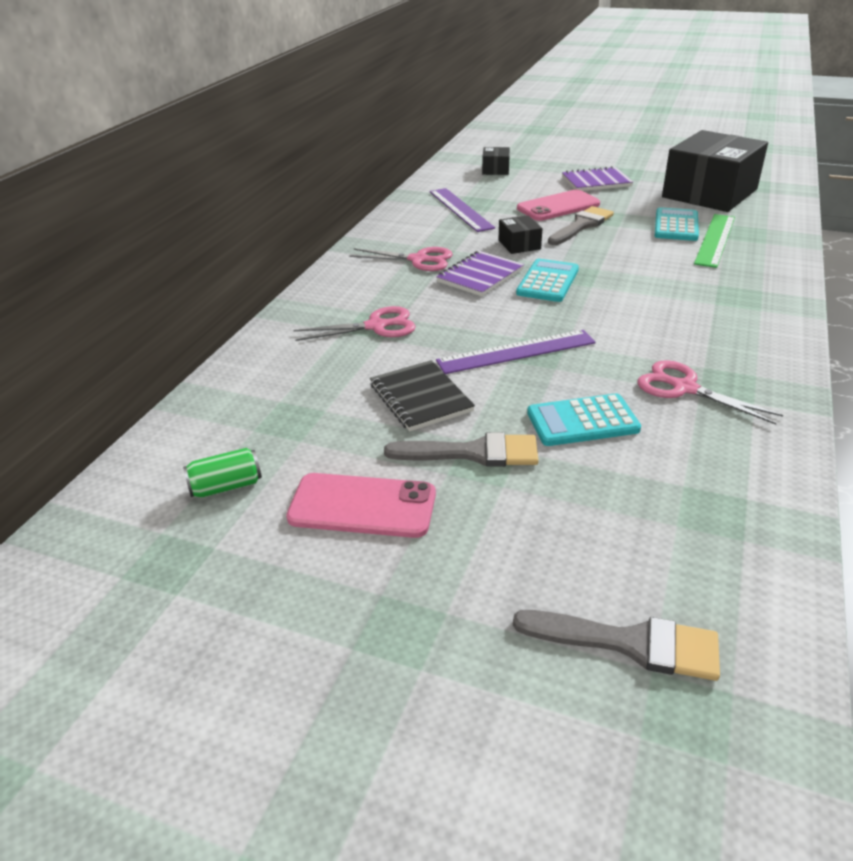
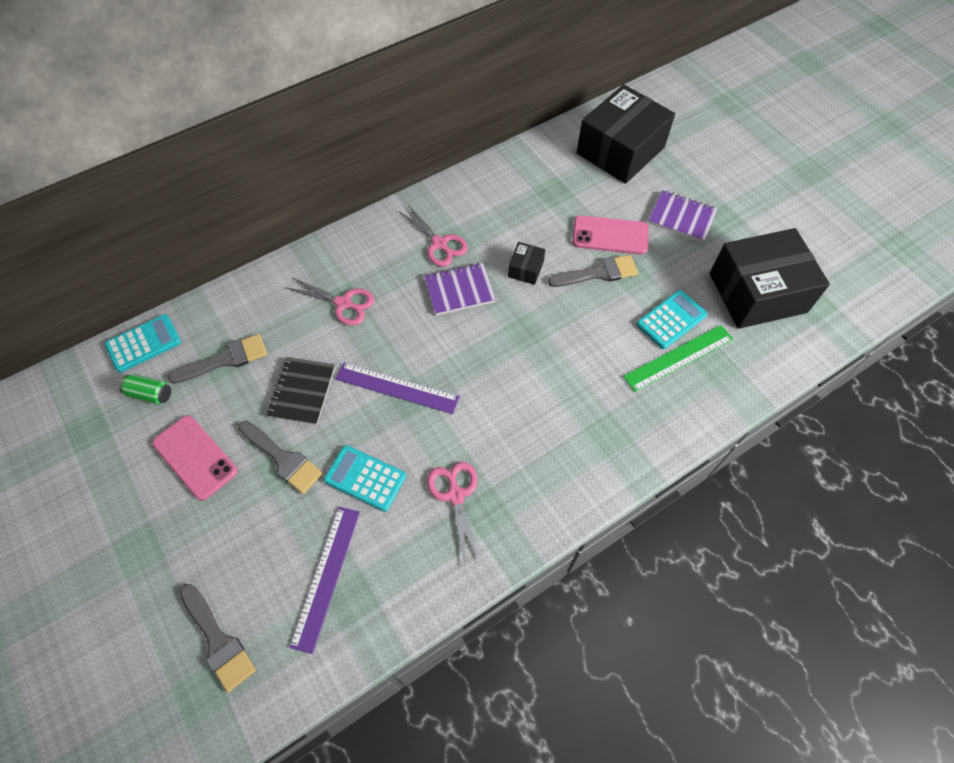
camera: 35 degrees right, 25 degrees up
(293, 417) = (225, 360): none -> grey brush
(460, 209) = (533, 194): purple ruler -> purple ruler (326, 576)
(495, 170) = (620, 150): black box -> black box, size x2.40
(548, 281) = (496, 327): turquoise calculator -> turquoise calculator (143, 343)

